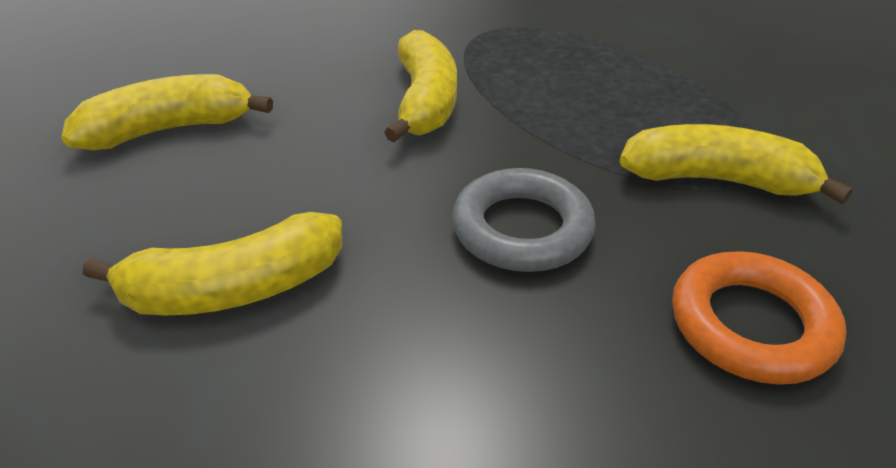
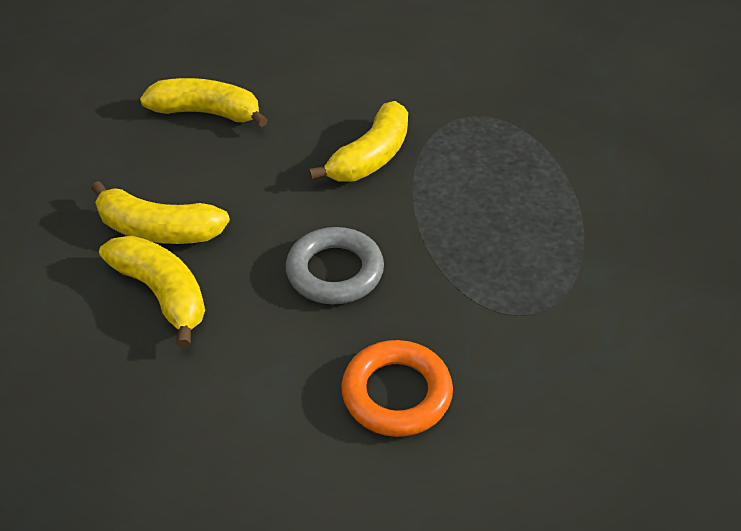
camera: 35 degrees right, 5 degrees up
(717, 180) = (495, 302): yellow banana -> yellow banana (162, 294)

